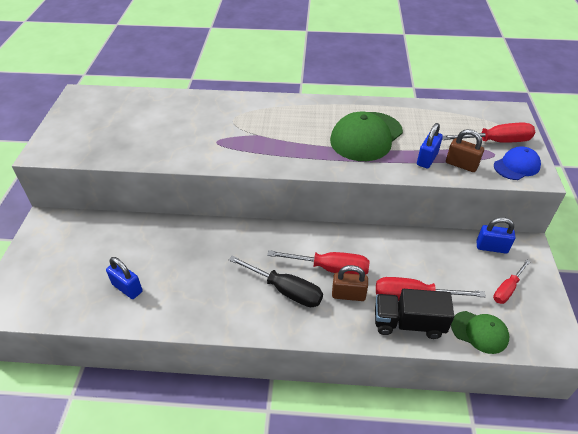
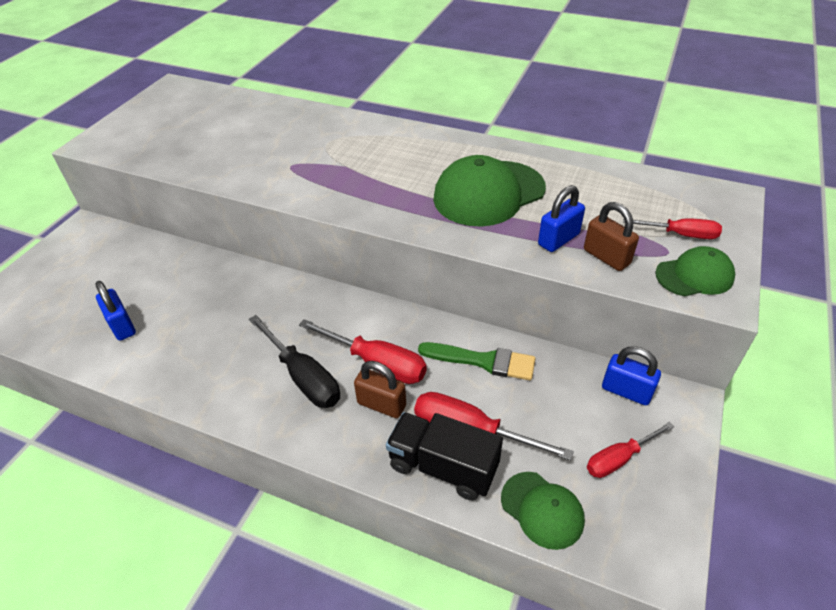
camera: 20 degrees right, 0 degrees up
(397, 250) = (483, 361): none -> green brush
(496, 141) = (680, 234): red screwdriver -> red screwdriver, size x0.64
(516, 166) = (694, 275): blue cap -> green cap

